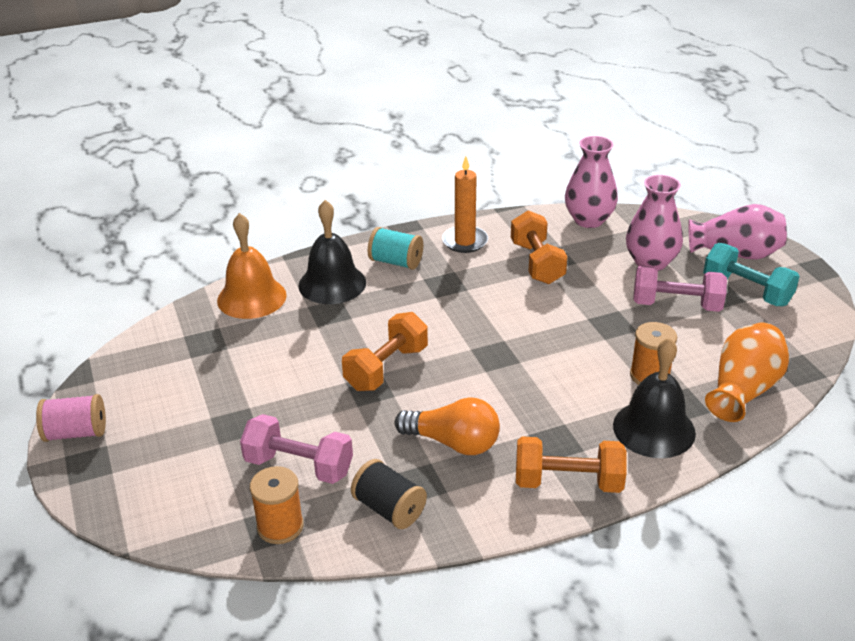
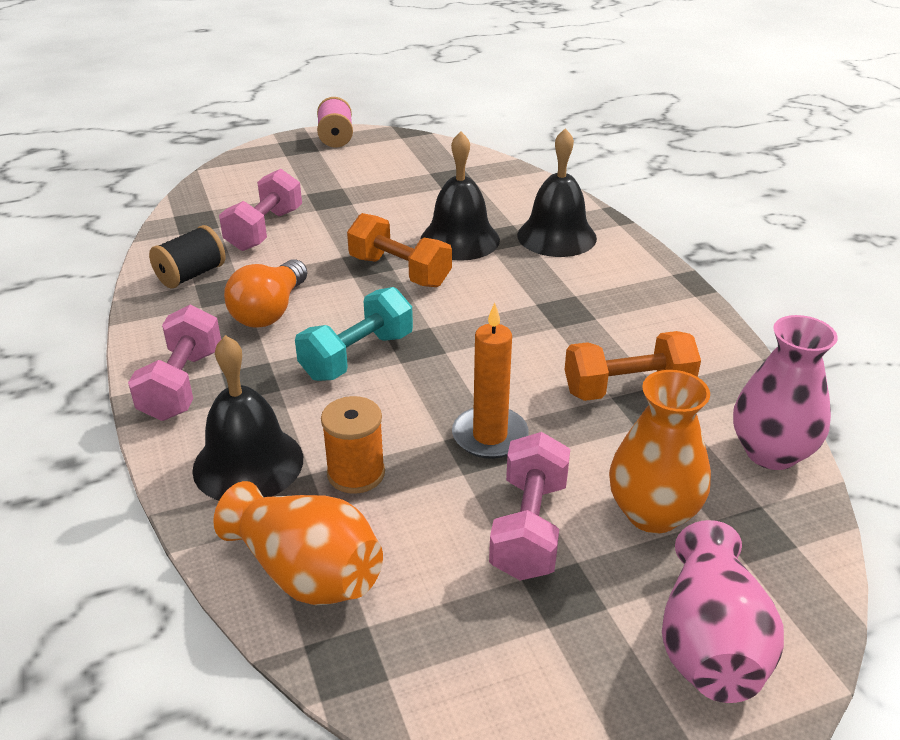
camera: 90 degrees right, 0 degrees up
(251, 297) = (526, 194): orange bell -> none
(280, 526) = (194, 225): orange spool -> none
(332, 335) = (460, 239): none -> black bell
(396, 262) = (608, 275): turquoise spool -> none
(465, 241) = (670, 327): orange candle -> orange candle (490, 436)
(568, 482) = (182, 384): orange dumbbell -> pink dumbbell
(650, 262) = (652, 513): pink vase -> orange vase
(746, 291) = (579, 634): turquoise dumbbell -> turquoise dumbbell (357, 356)

